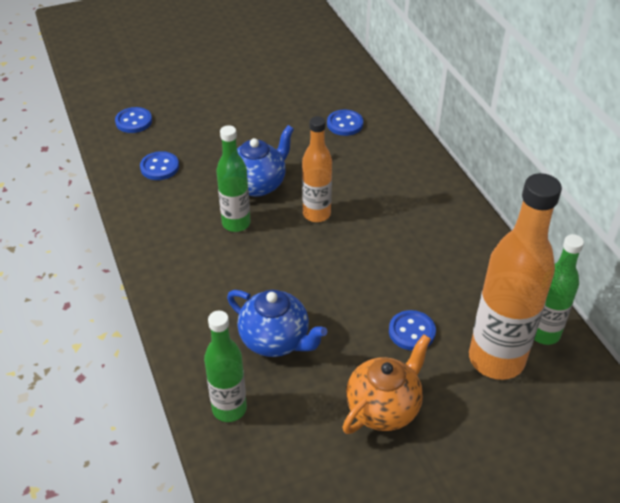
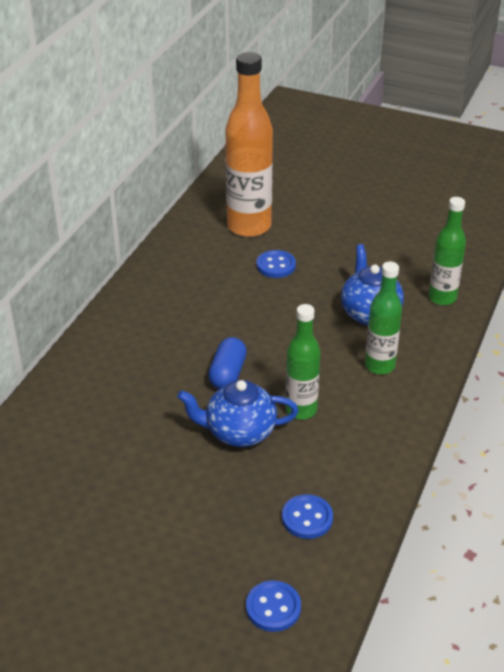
camera: 135 degrees left, 5 degrees down
(316, 214) = (227, 374): orange bottle -> blue capsule
(345, 124) = (79, 438): blue button -> none
(384, 407) = (346, 246): orange teapot -> none
(544, 333) = (201, 219): green bottle -> green bottle (379, 366)

